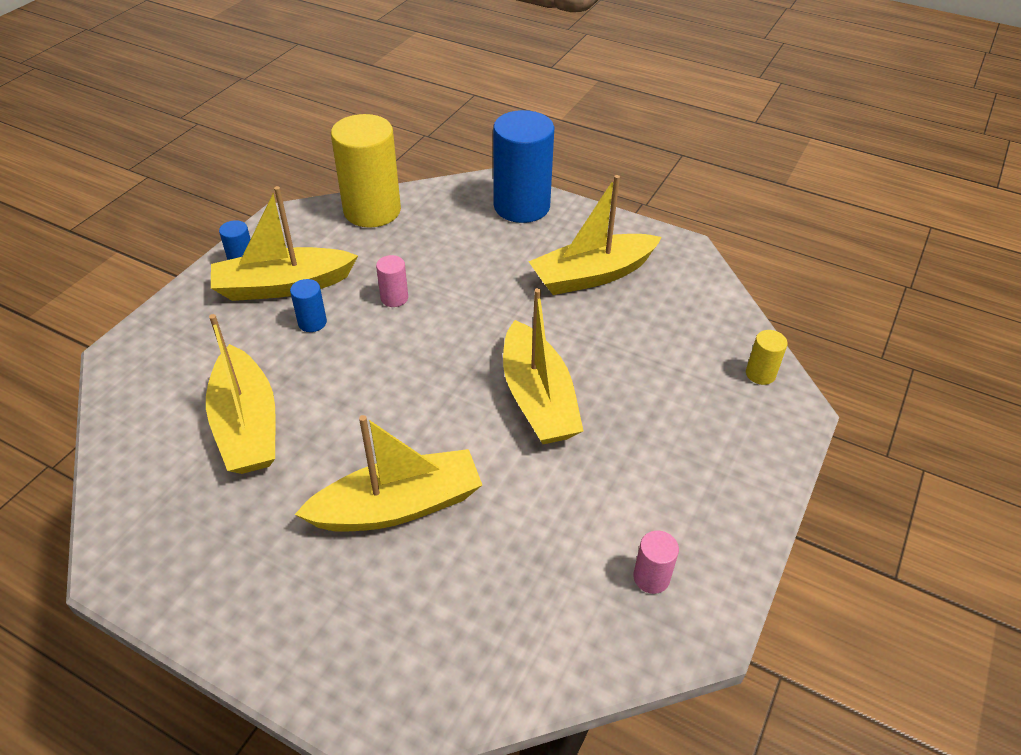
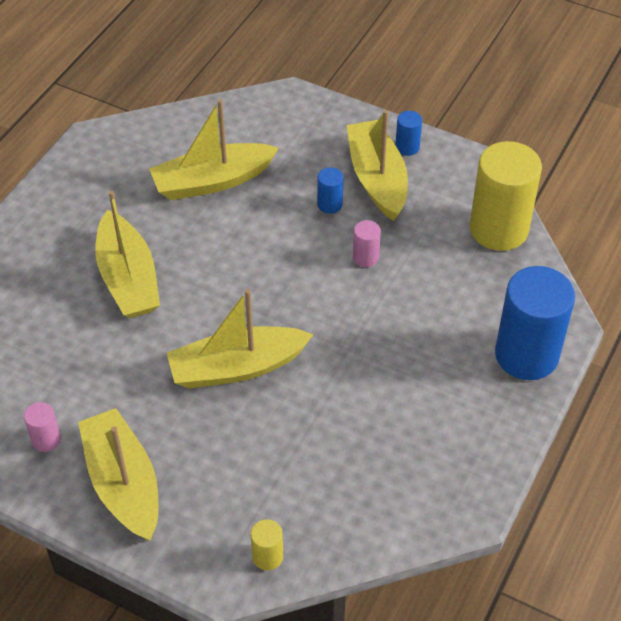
camera: 90 degrees right, 5 degrees up
(592, 275) = (412, 417): yellow boat -> yellow boat (123, 483)

